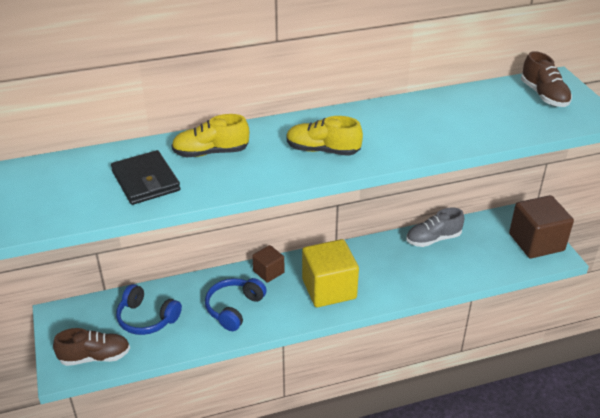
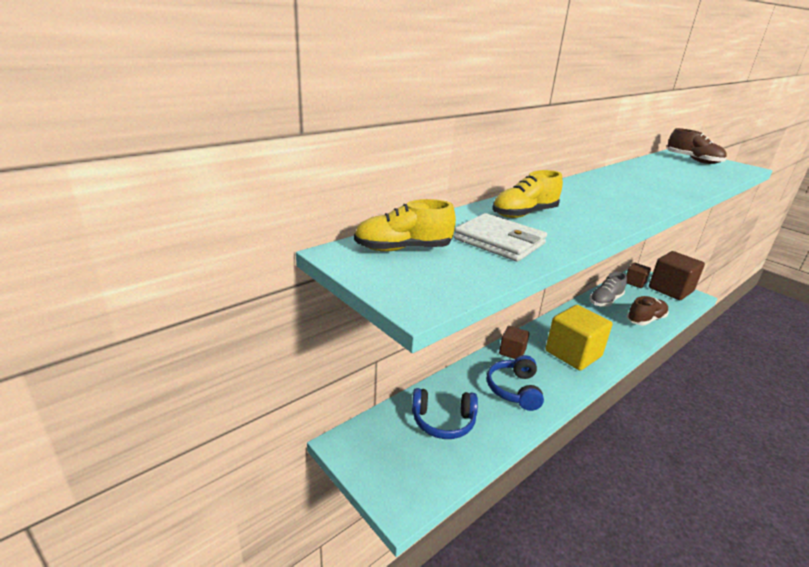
camera: 25 degrees left, 10 degrees down
(95, 357) = (424, 477): brown shoe -> brown shoe (645, 320)
(145, 181) = (499, 241): black wallet -> white wallet
(322, 150) = (612, 202): yellow shoe -> yellow shoe (403, 249)
(499, 224) = (635, 282): none -> brown cube

